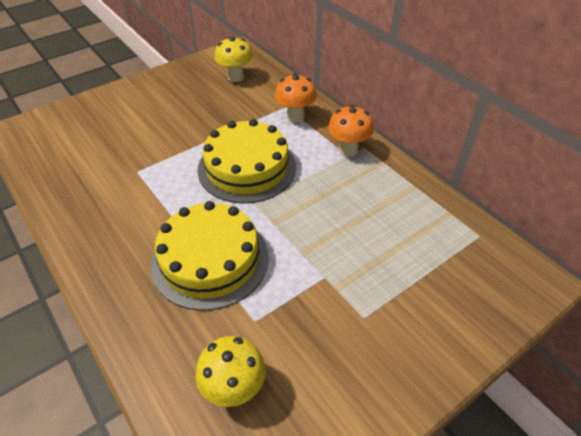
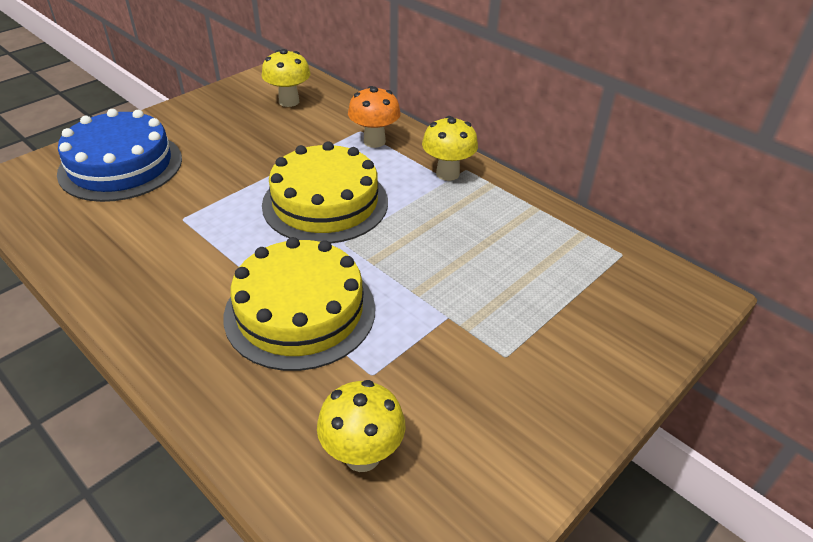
camera: 10 degrees left, 5 degrees down
(101, 123) = (121, 166): none -> blue cake
(348, 150) = (447, 173): orange mushroom -> yellow mushroom

